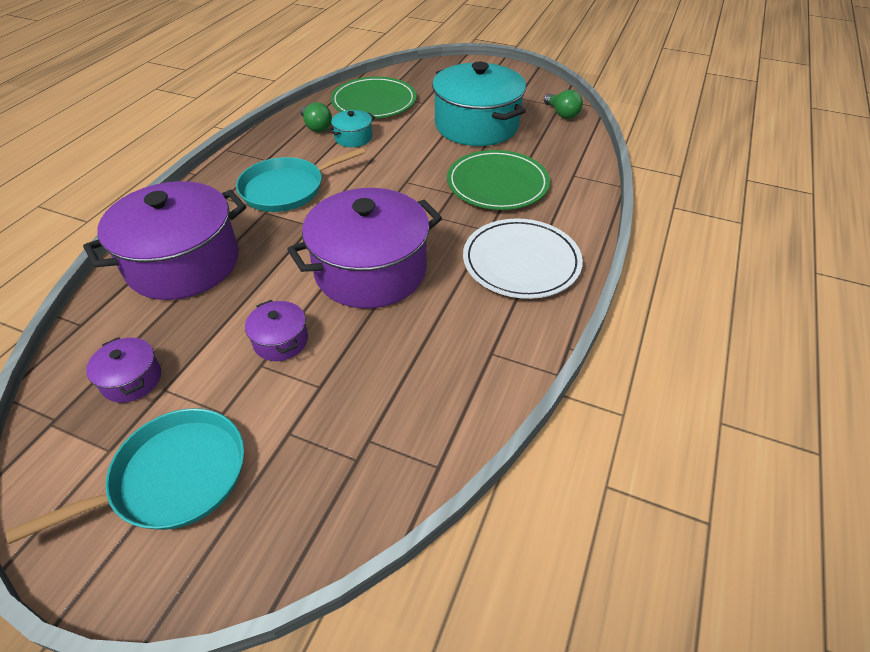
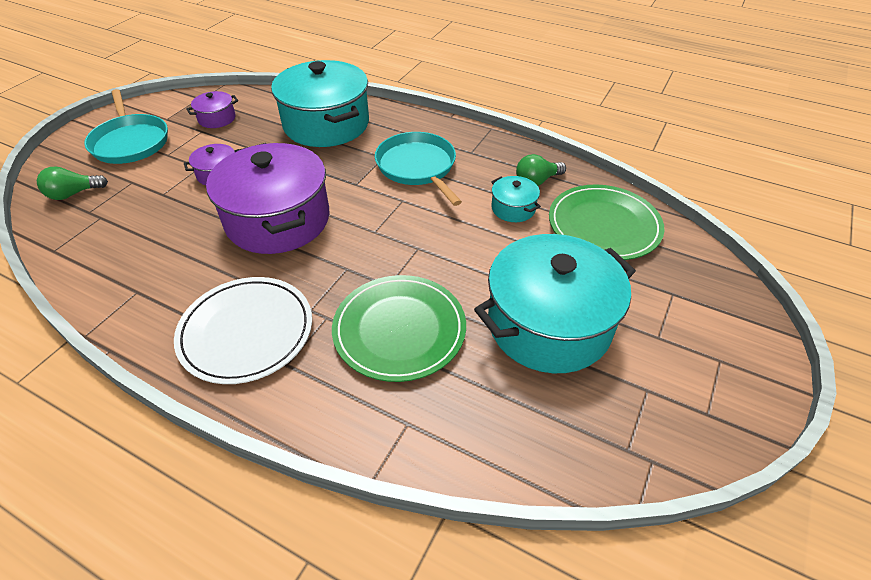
camera: 95 degrees right, 0 degrees up
(184, 263) = (326, 124): purple pot -> turquoise pot
(562, 114) = (597, 448): green light bulb -> green light bulb (73, 194)

